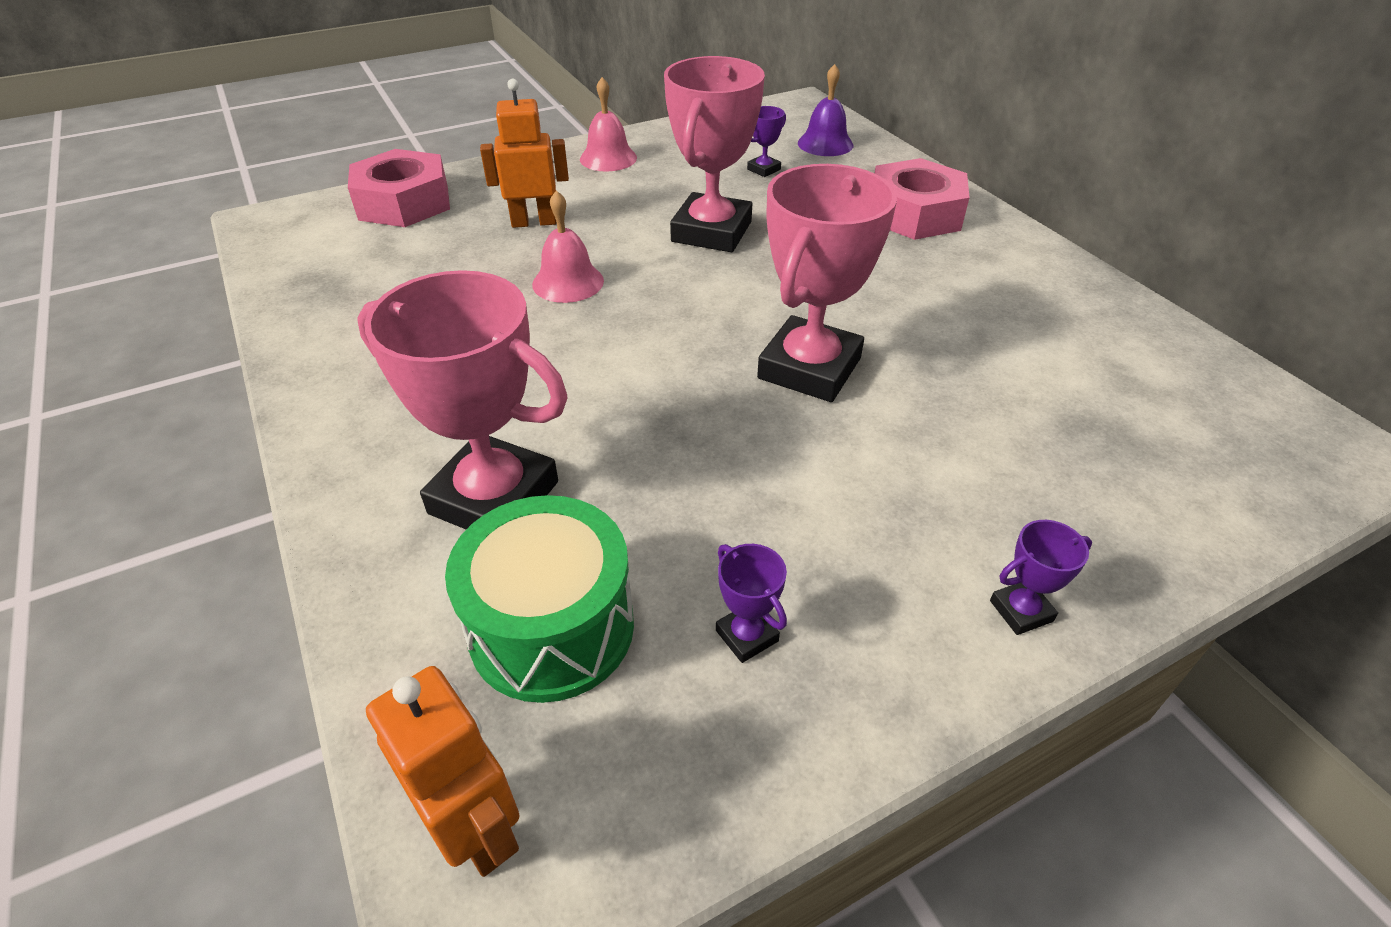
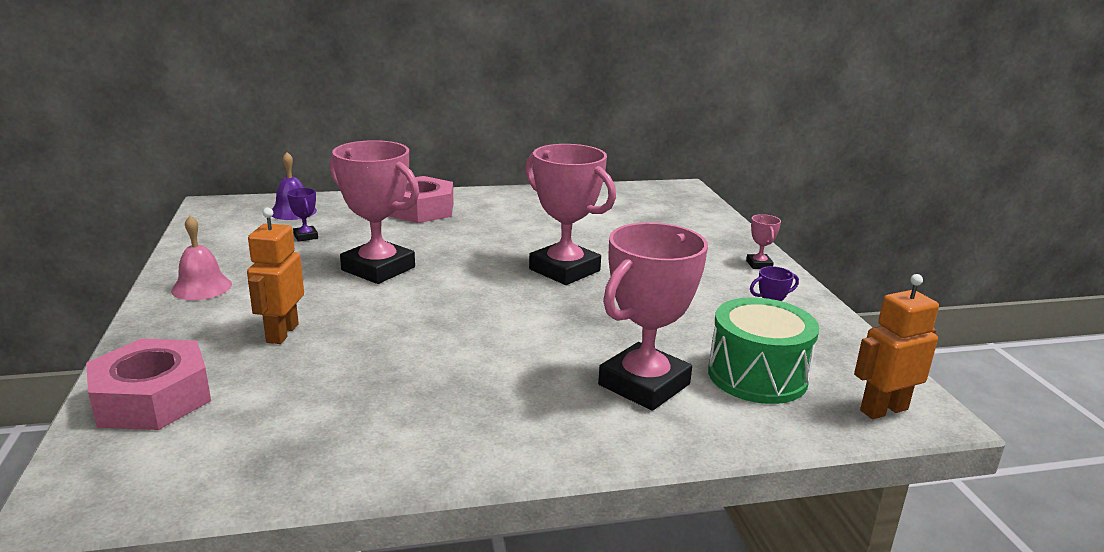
camera: 75 degrees left, 20 degrees down
(568, 282) = (399, 330): pink bell -> none
(1021, 611) = (759, 264): purple trophy -> pink trophy

